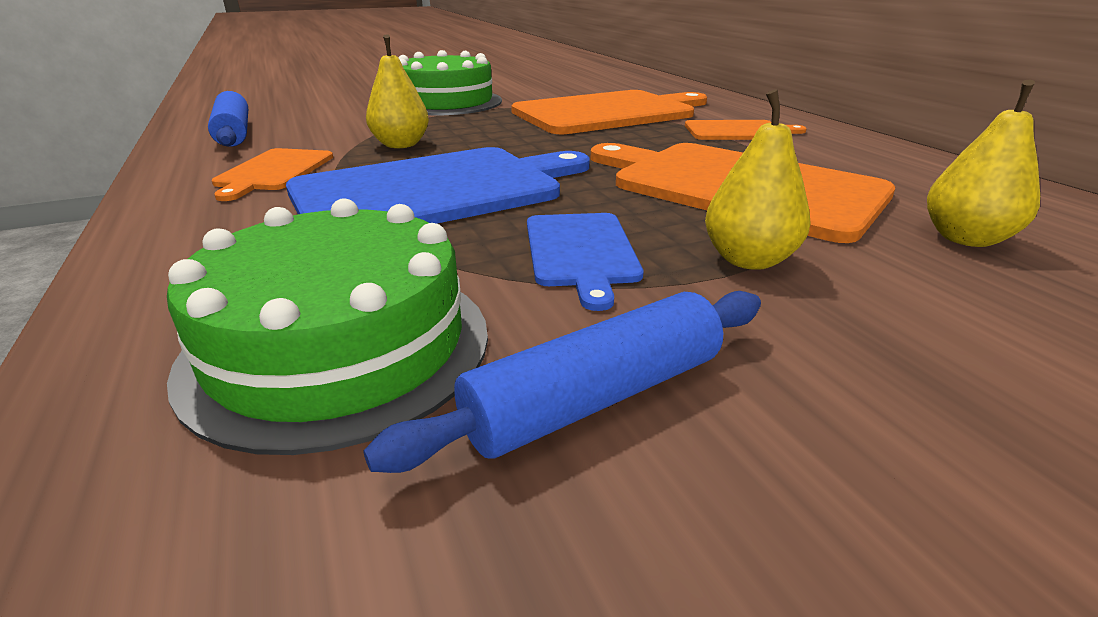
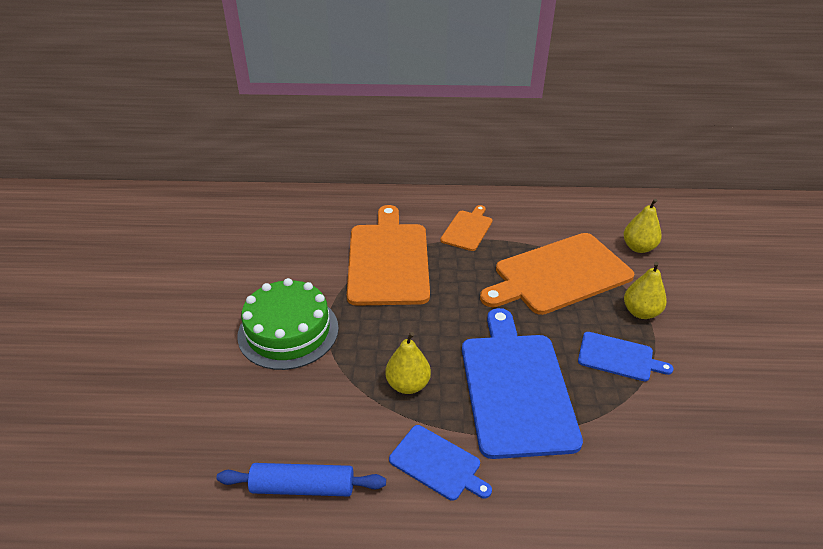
camera: 65 degrees left, 10 degrees up
(274, 171) = (437, 463): orange cutting board -> blue cutting board
(338, 346) = (684, 454): green cake -> none
(595, 397) = (727, 392): blue rolling pin -> none

